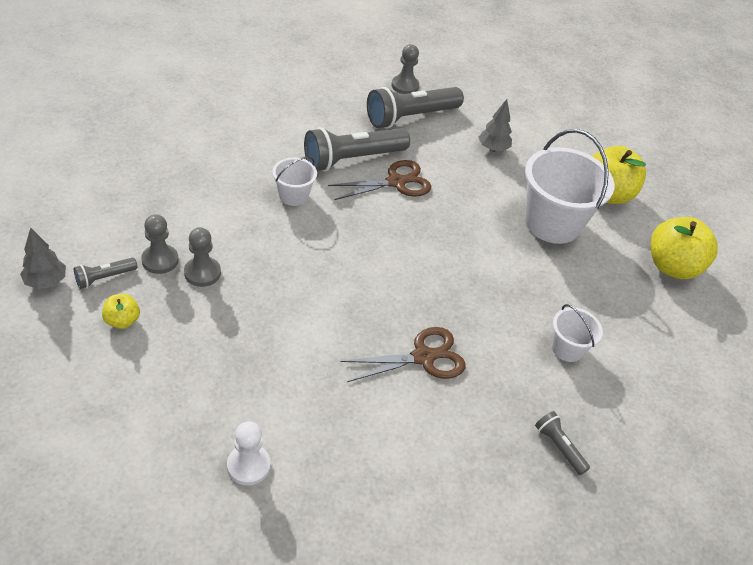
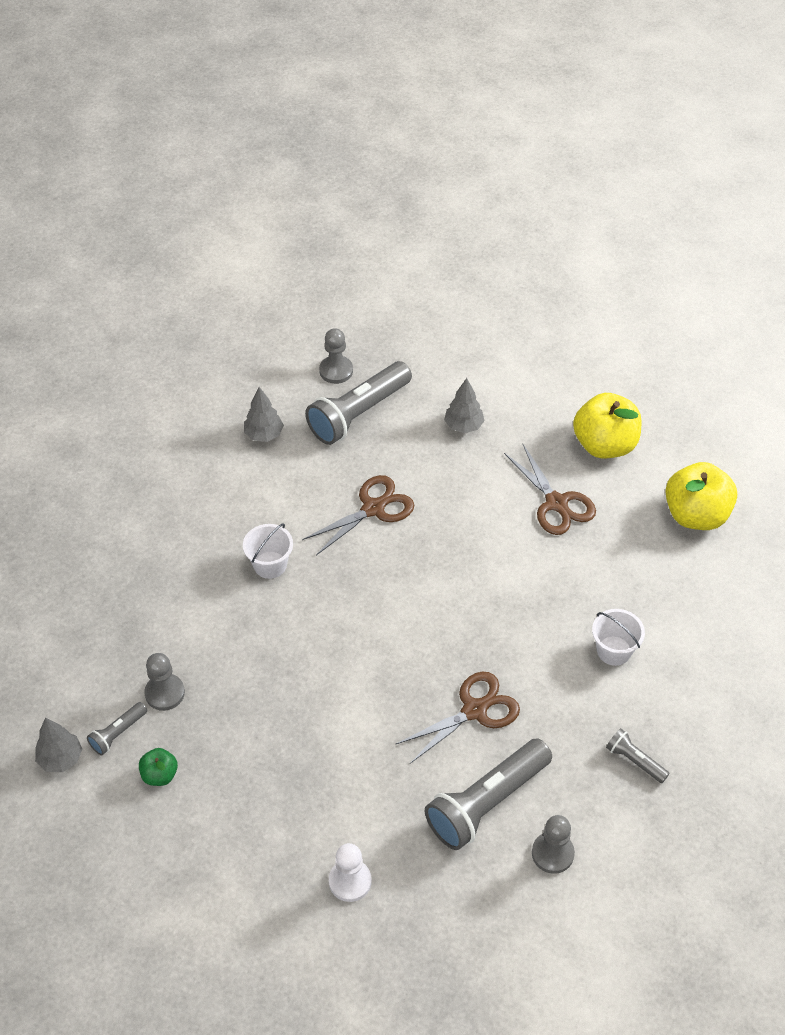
camera: 10 degrees left, 5 degrees up
(122, 321) = (160, 775): yellow apple -> green apple
(202, 273) = (215, 692): grey pawn -> grey pawn (552, 853)
(330, 109) = (264, 434): none -> grey tree
(352, 159) = (315, 494): grey flashlight -> grey flashlight (486, 803)
(552, 223) = (556, 503): white bucket -> brown scissors

